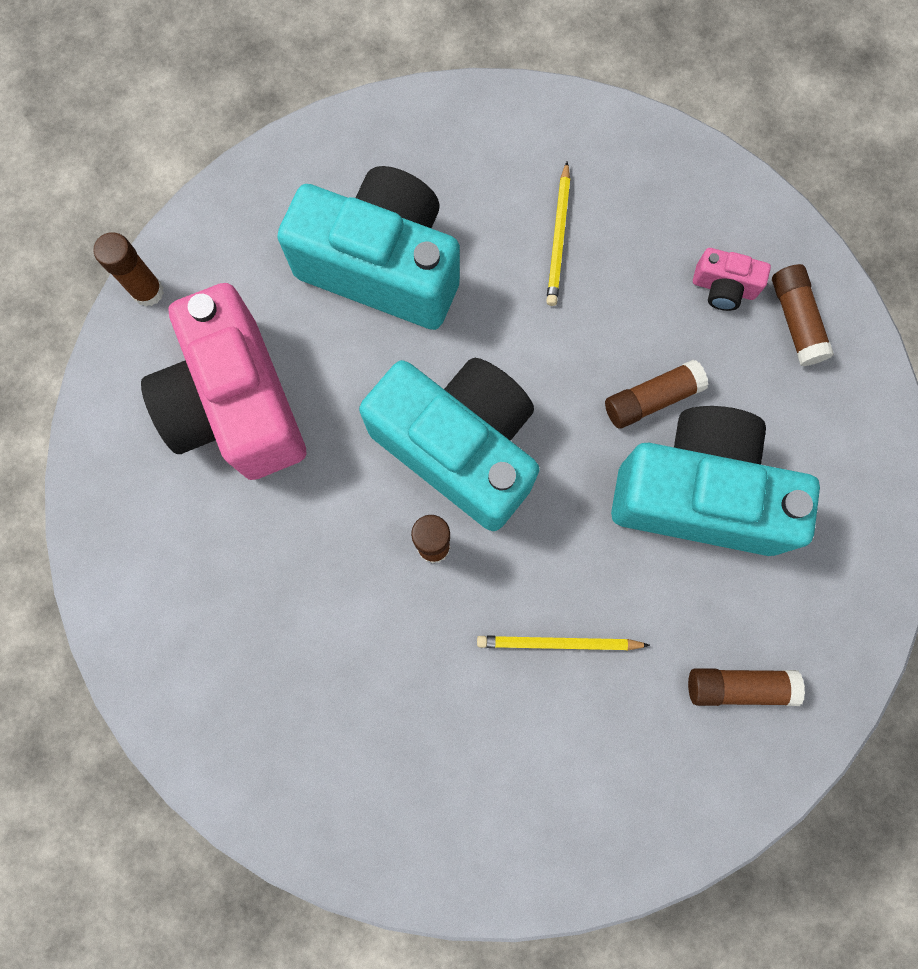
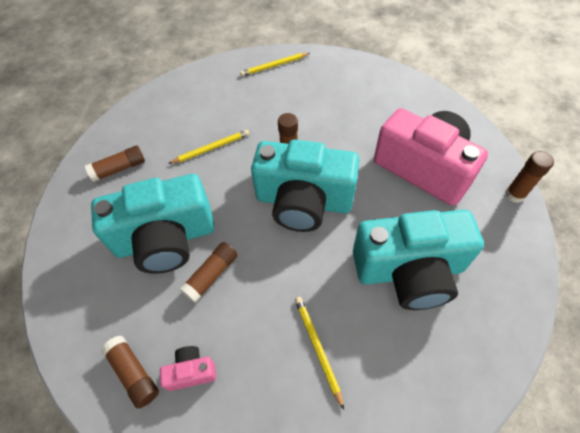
camera: 155 degrees right, 20 degrees down
(332, 809) = (274, 66): none -> yellow pencil

